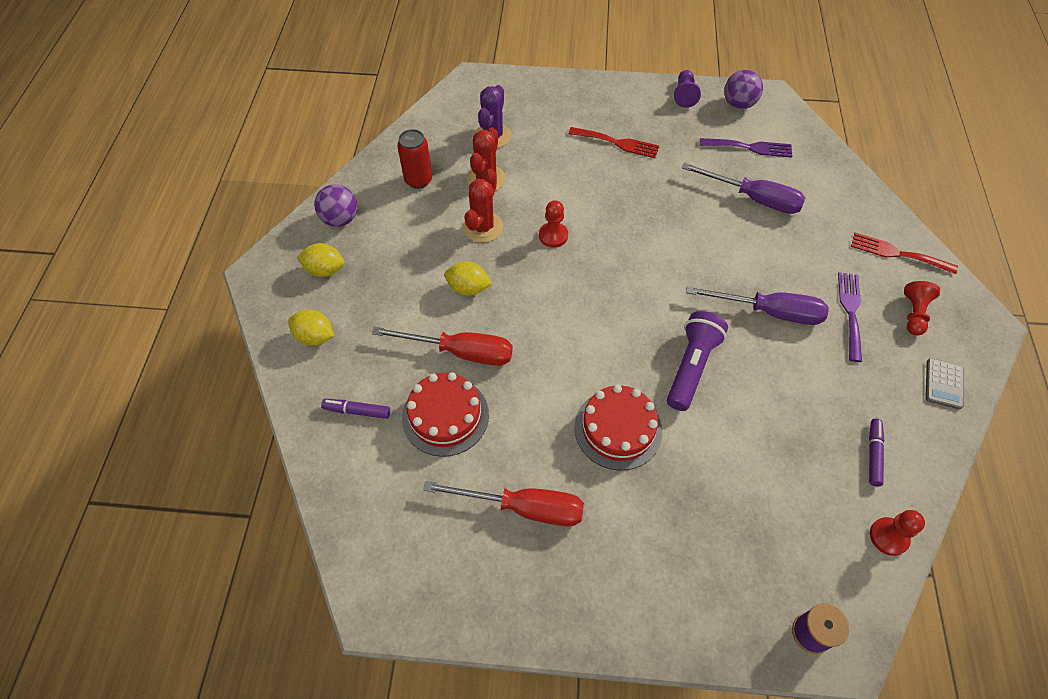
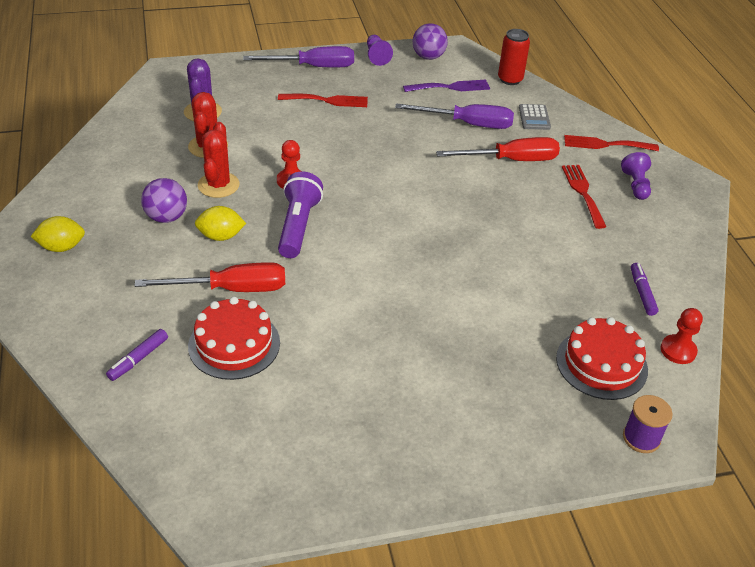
camera: 20 degrees left, 15 degrees down
(315, 337) = (70, 305): yellow lemon -> none
(340, 219) = (64, 202): purple ball -> purple ball (167, 217)
(357, 411) = (138, 359): purple marker -> purple marker turned 45 degrees counterclockwise
(418, 180) = (138, 158): red can -> red can (510, 79)
(523, 508) = (340, 402): red screwdriver -> red screwdriver (511, 160)
(618, 429) = (409, 320): red cake -> red cake (601, 364)
(691, 366) = (459, 259): purple flashlight -> purple flashlight (298, 226)
(769, 312) = (513, 205): purple screwdriver -> purple screwdriver (313, 67)
(850, 311) = (583, 192): purple fork -> red fork
(913, 314) = (635, 185): red pawn -> purple pawn
(943, 384) = (679, 230): grey calculator -> grey calculator (534, 117)

